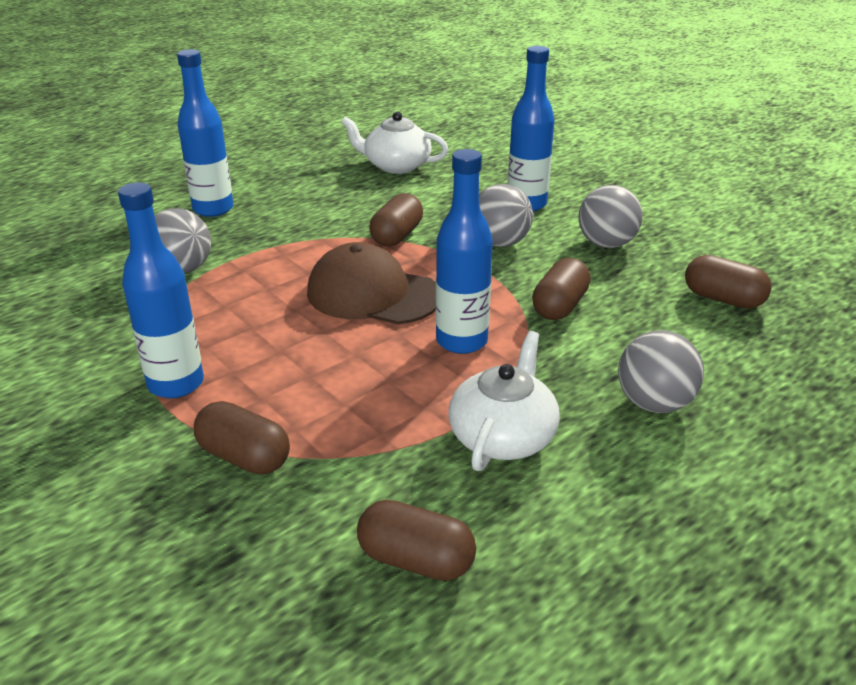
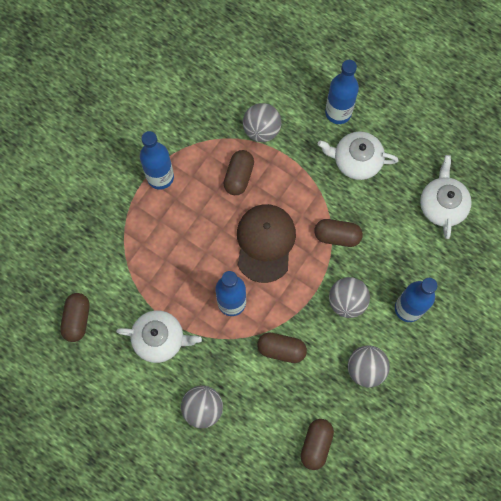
camera: 75 degrees right, 40 degrees up
(244, 457) = (118, 230): brown capsule -> brown capsule (239, 176)
(294, 207) = (356, 160): none -> white teapot

